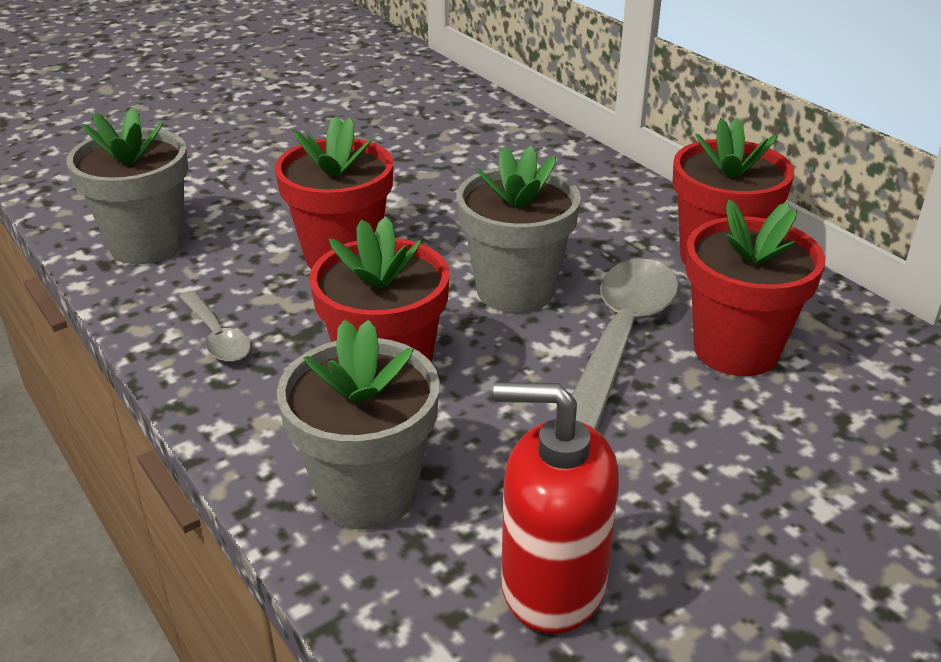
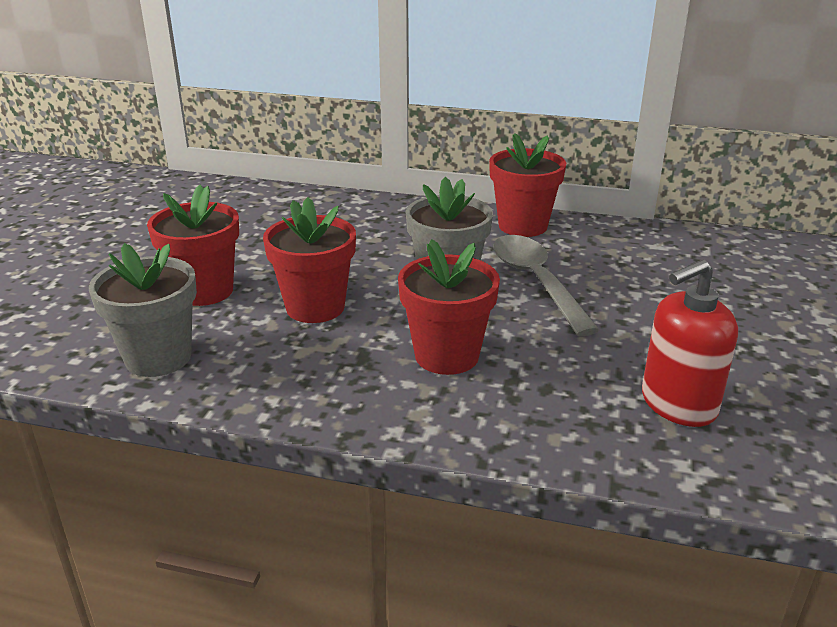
camera: 40 degrees left, 5 degrees down
(216, 336) = (307, 386): grey spoon -> none
(367, 492) = (532, 415): grey flower pot -> none
(736, 350) = (594, 264): red flower pot -> red flower pot (204, 291)

